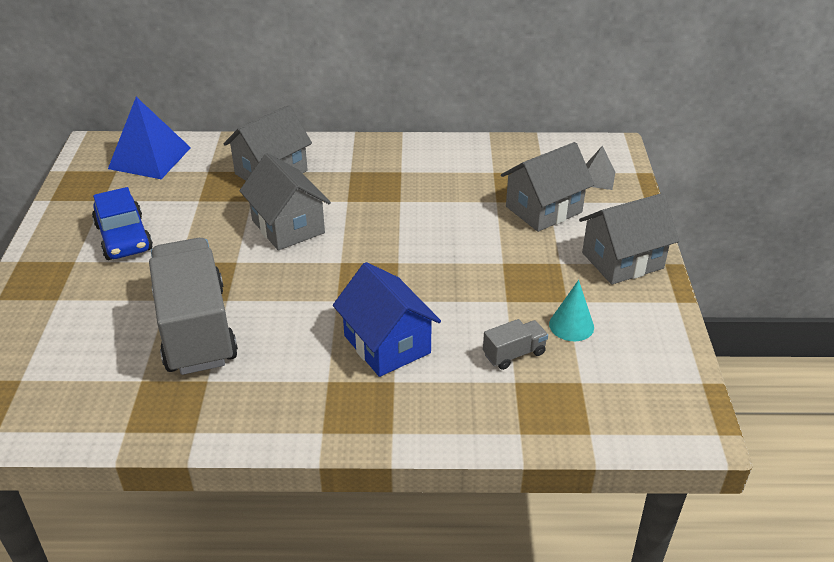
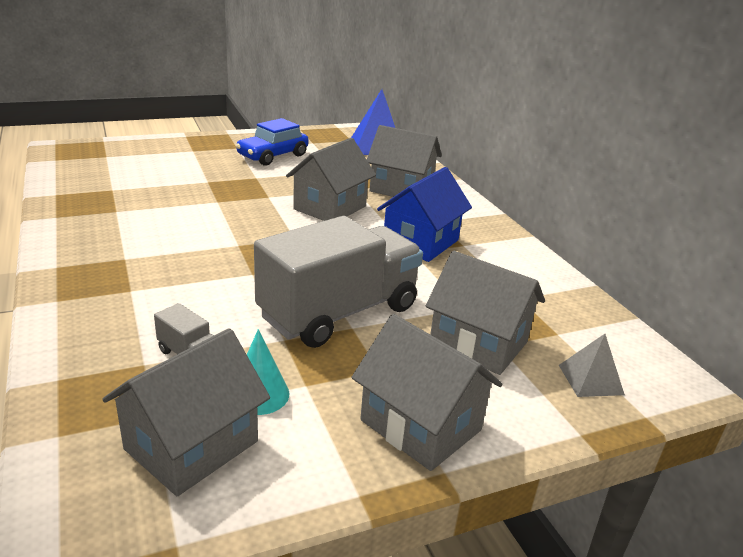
camera: 65 degrees right, 10 degrees down
(195, 329) = (176, 196): grey truck -> grey truck (339, 312)
(387, 344) = (183, 278): blue house -> blue house (420, 242)
(617, 366) = (191, 445): none -> grey house

